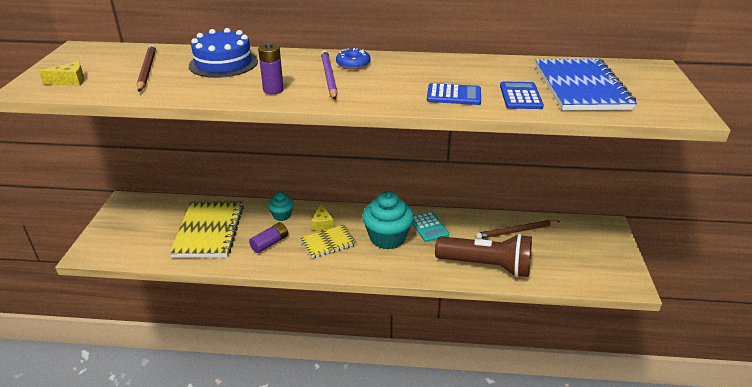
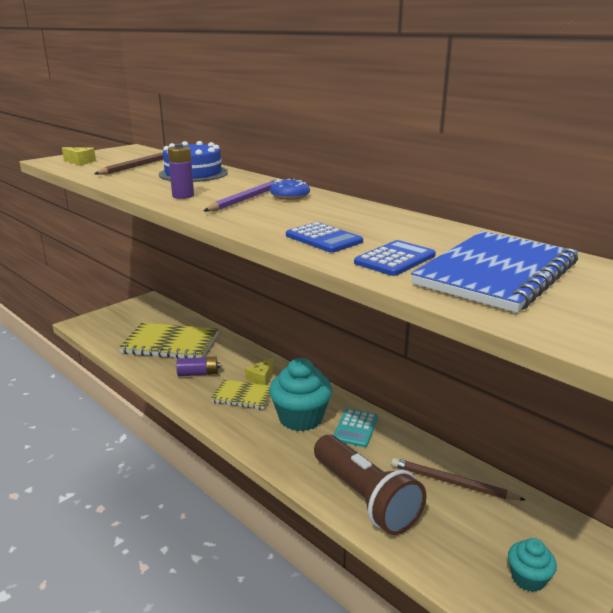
camera: 40 degrees right, 10 degrees down
(209, 231) = (170, 344): yellow notebook -> yellow notebook turned 60 degrees clockwise
(282, 215) = (238, 357): turquoise cupcake -> turquoise cupcake (528, 578)

